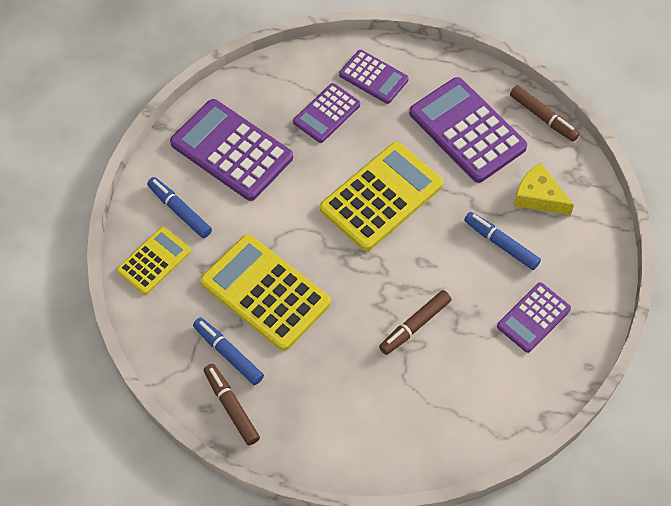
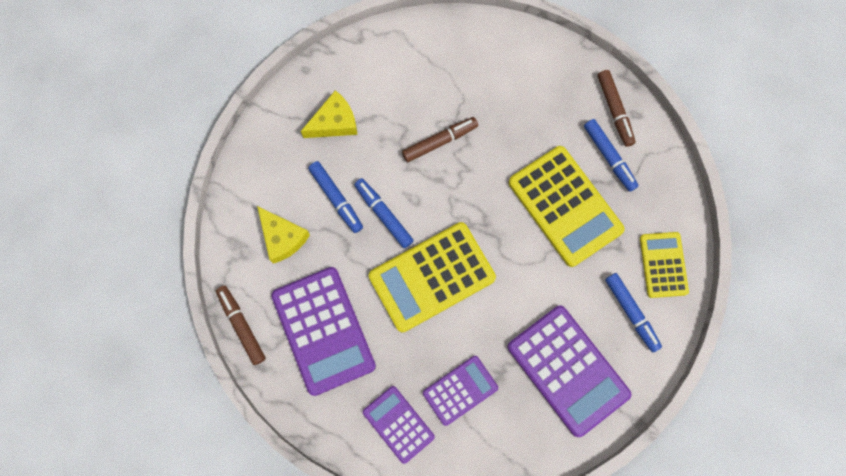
camera: 165 degrees left, 15 degrees up
(154, 261) = (663, 265): yellow calculator -> yellow calculator turned 120 degrees clockwise
(448, 241) = (384, 214): none -> blue marker
(533, 318) = (334, 122): purple calculator -> yellow cheese

